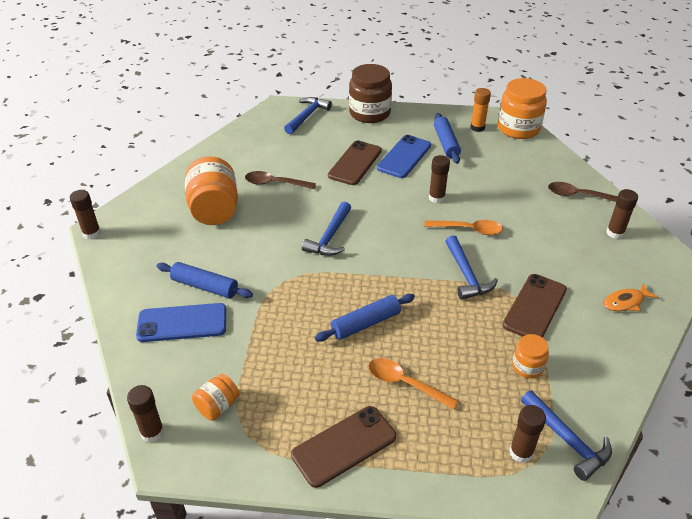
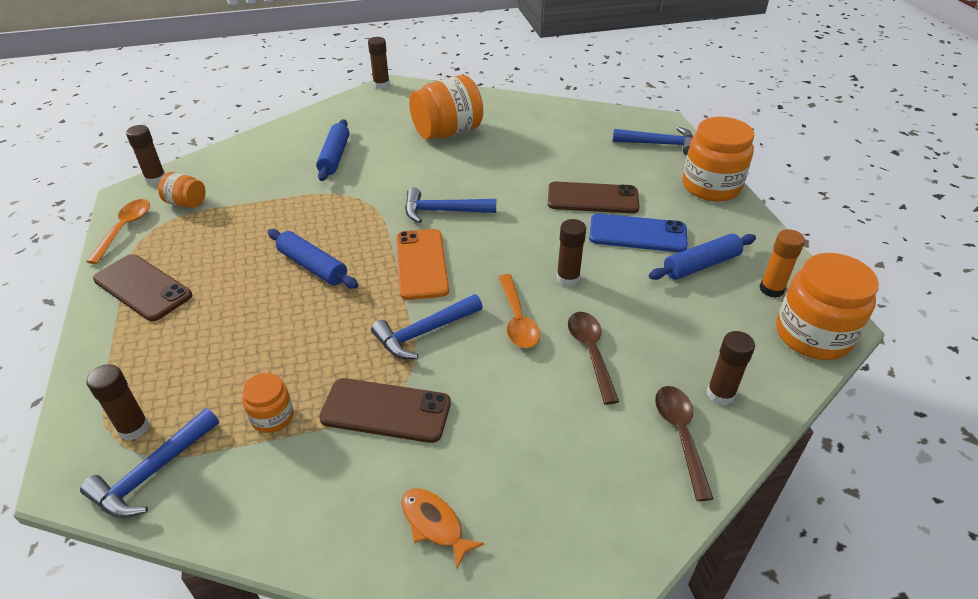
camera: 70 degrees right, 0 degrees up
(182, 323) = (283, 158): blue phone -> none
(275, 183) = (514, 155): brown spoon -> brown spoon (590, 353)
(369, 113) = (711, 186): brown jar -> orange jar
(391, 261) = (421, 264): none -> orange phone
(405, 383) = (229, 313): orange spoon -> orange spoon (124, 229)
(615, 233) = (606, 497): brown glue stick -> brown glue stick (720, 394)

